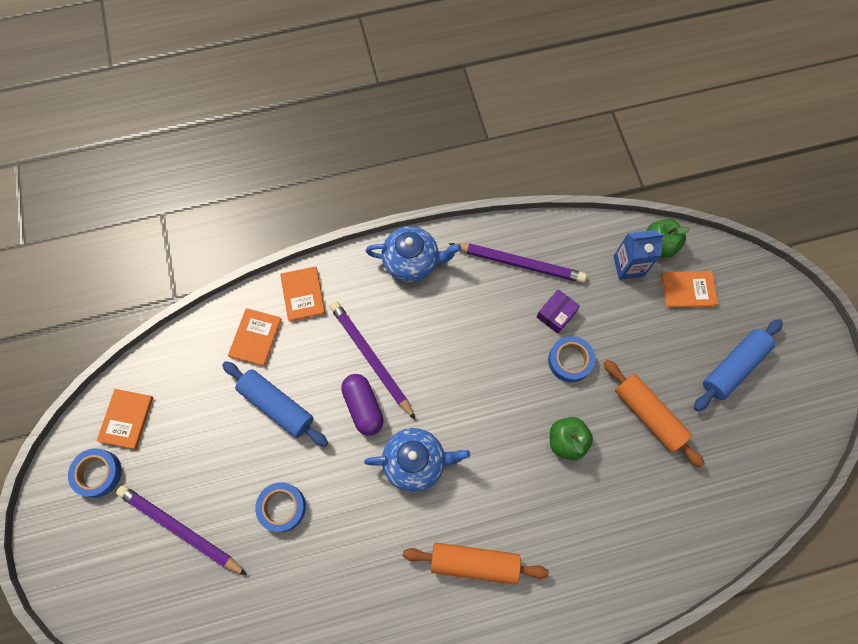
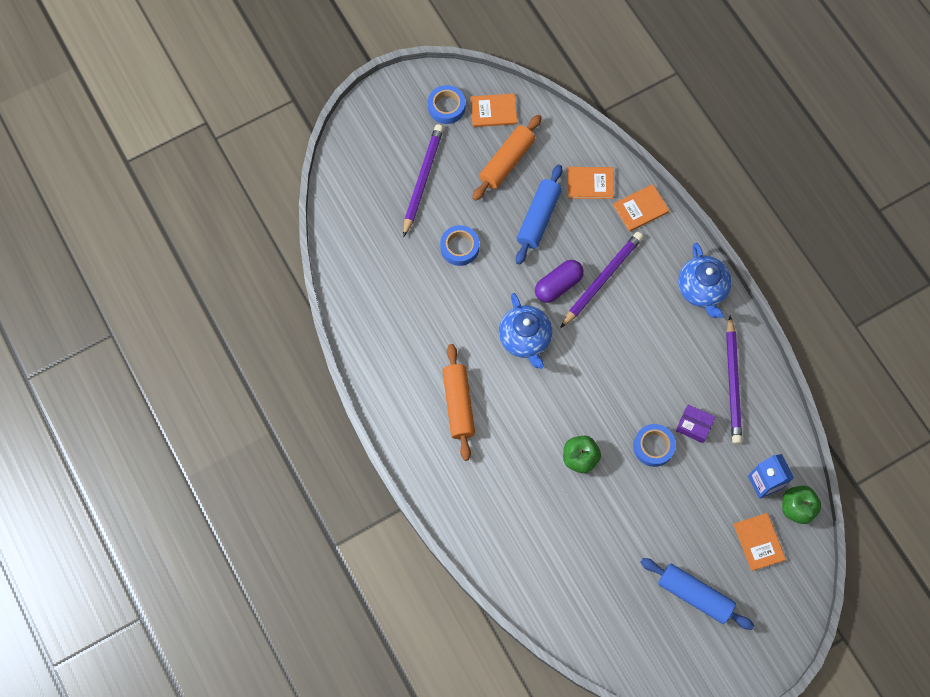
camera: 75 degrees right, 0 degrees up
(648, 414) = (625, 524): orange rolling pin -> orange rolling pin (507, 162)

